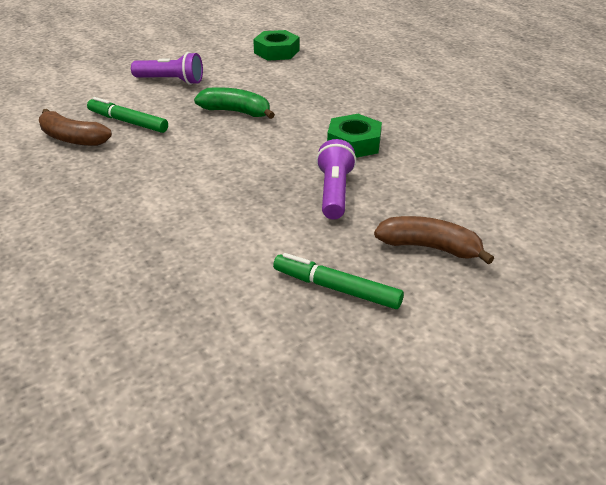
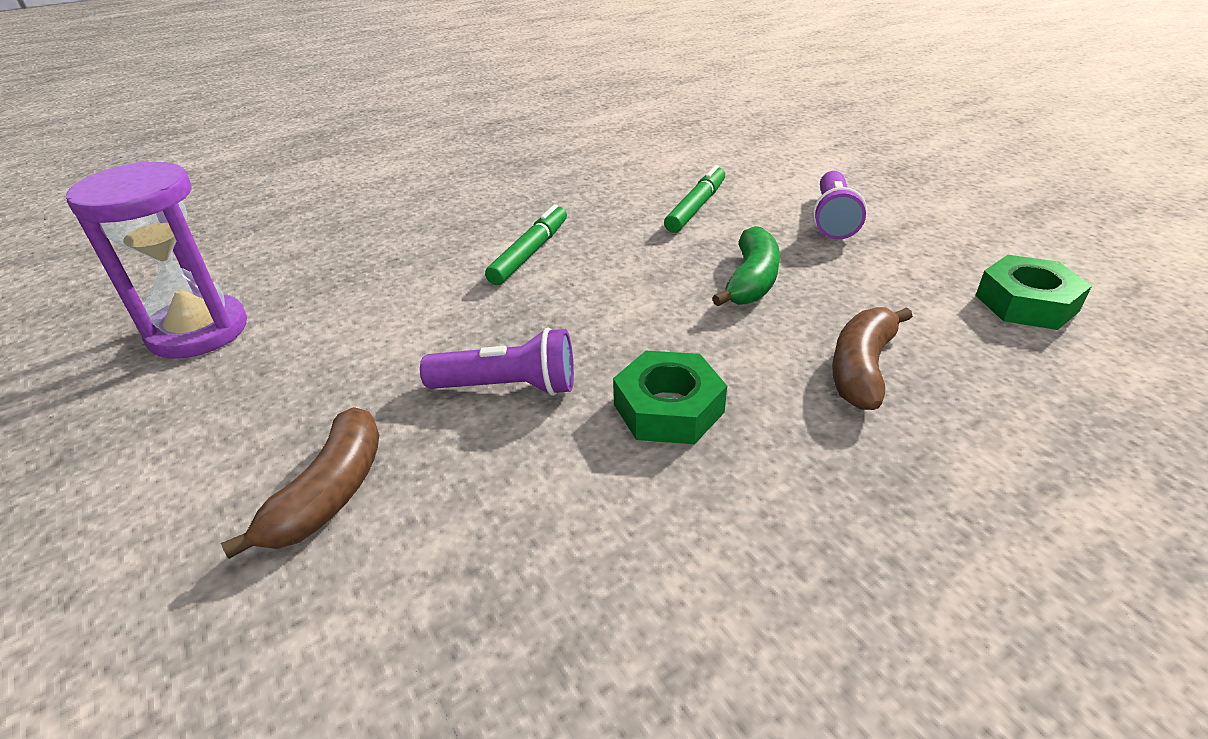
camera: 90 degrees right, 0 degrees up
(72, 138) = (647, 183): brown banana -> brown banana (862, 368)
(245, 365) = (198, 331): none -> purple hourglass
(336, 288) = (282, 392): green marker -> green marker (529, 253)

